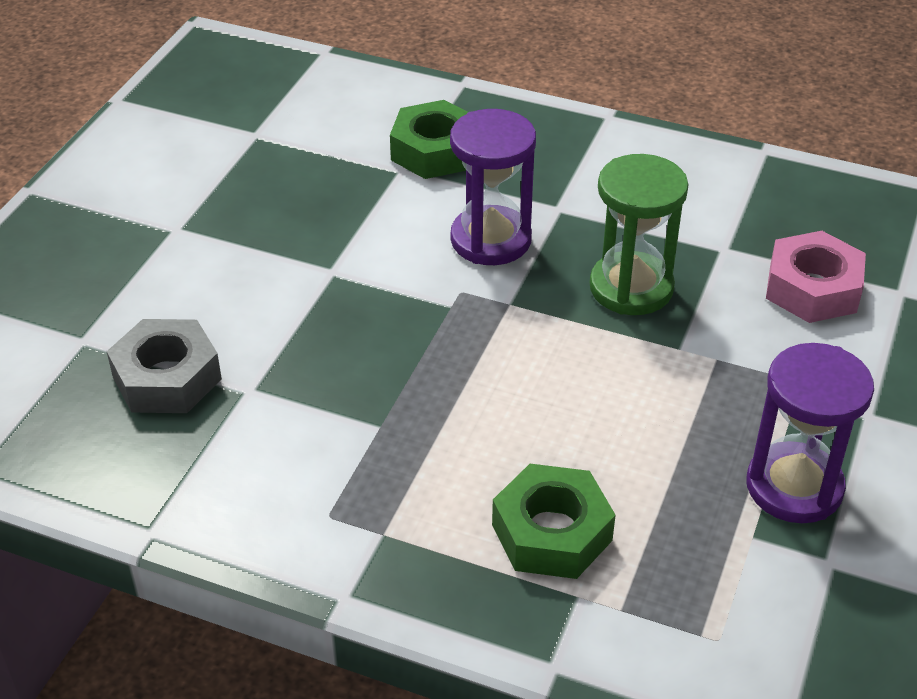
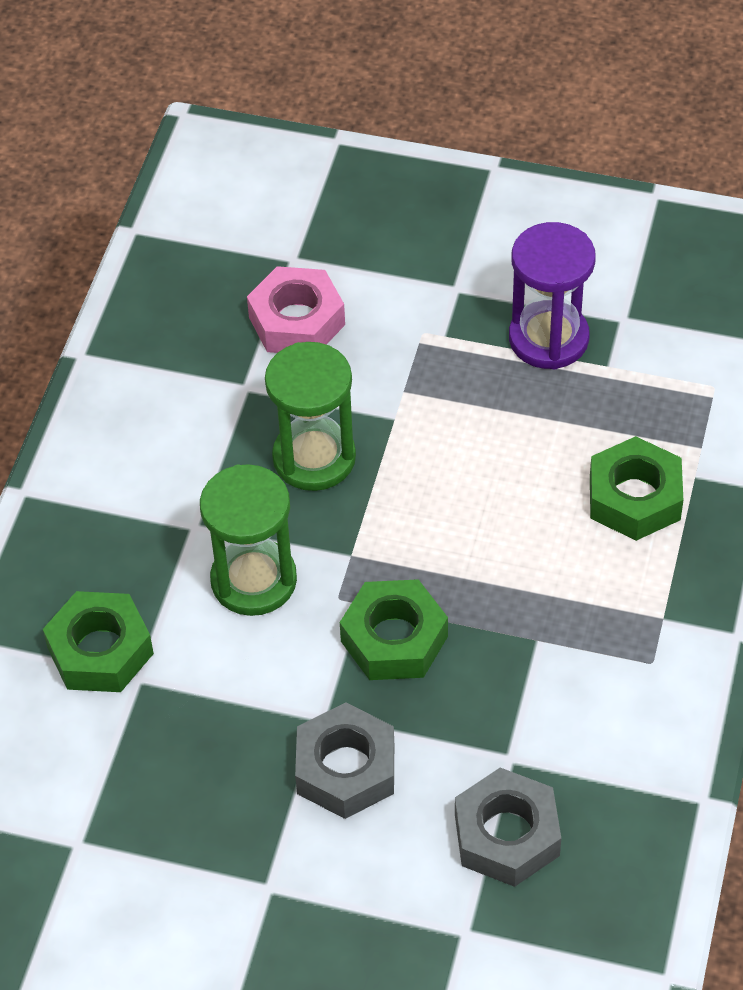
camera: 95 degrees left, 10 degrees up
(273, 281) = (346, 769): none -> grey nut
(405, 324) = (394, 639): none -> green nut
(491, 240) = (254, 580): purple hourglass -> green hourglass

